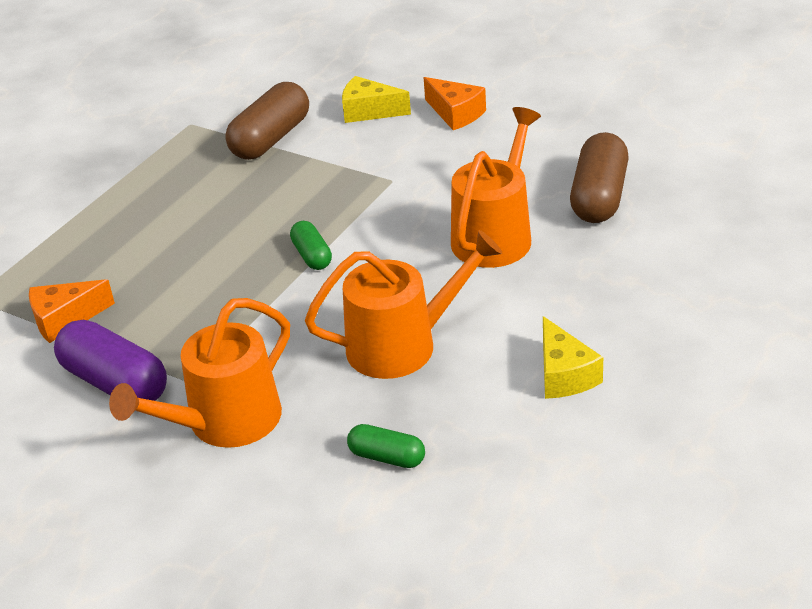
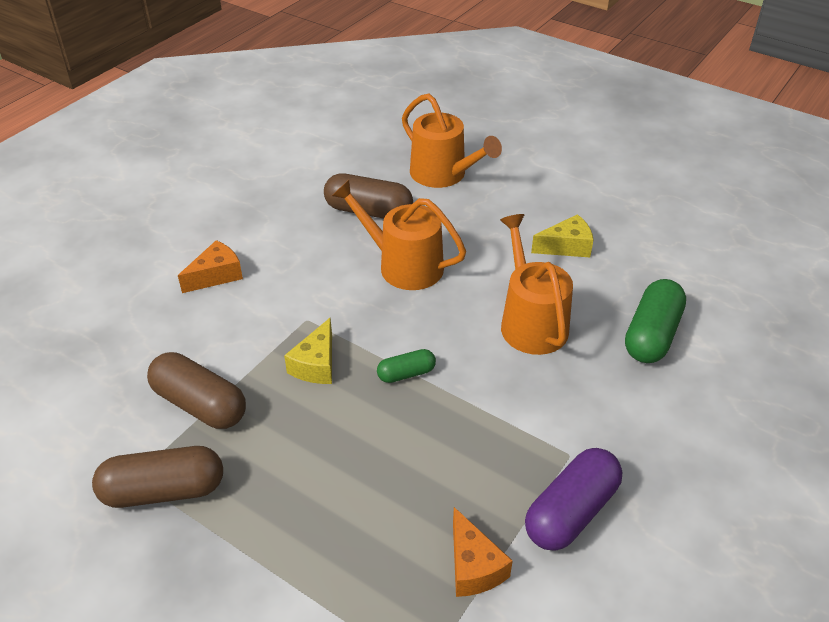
camera: 90 degrees left, 5 degrees up
(174, 140) = (163, 491): none -> brown capsule
(225, 422) = (620, 428): orange watering can -> orange watering can (443, 174)
(369, 111) = (183, 331): yellow cheese -> yellow cheese (316, 364)
(387, 457) = (652, 335): green capsule -> green capsule, size x1.83

